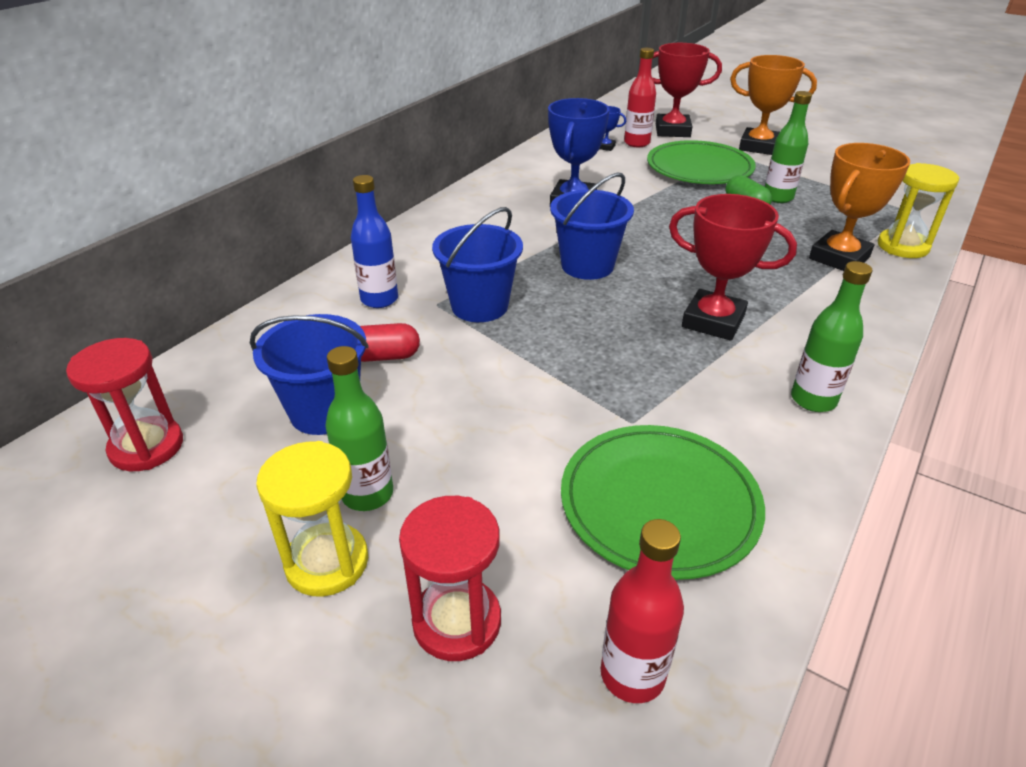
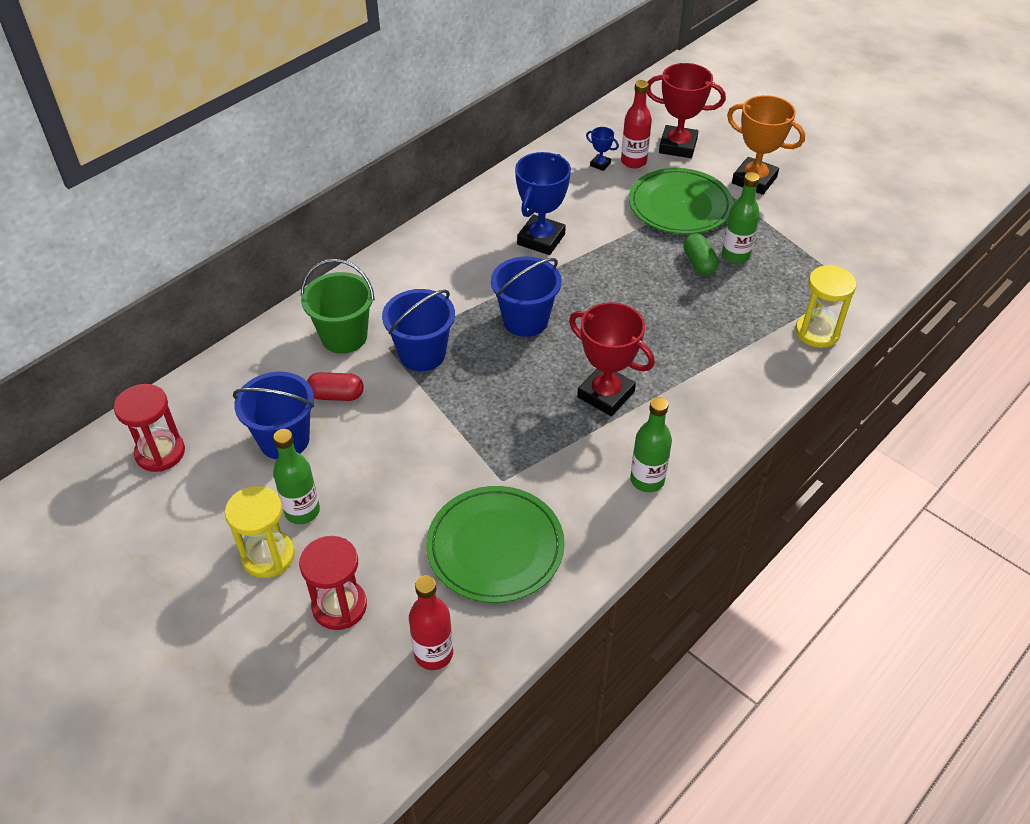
camera: 10 degrees right, 10 degrees up
(379, 299) = (344, 337): blue bottle -> green bucket
(839, 258) = (750, 338): orange trophy -> none

